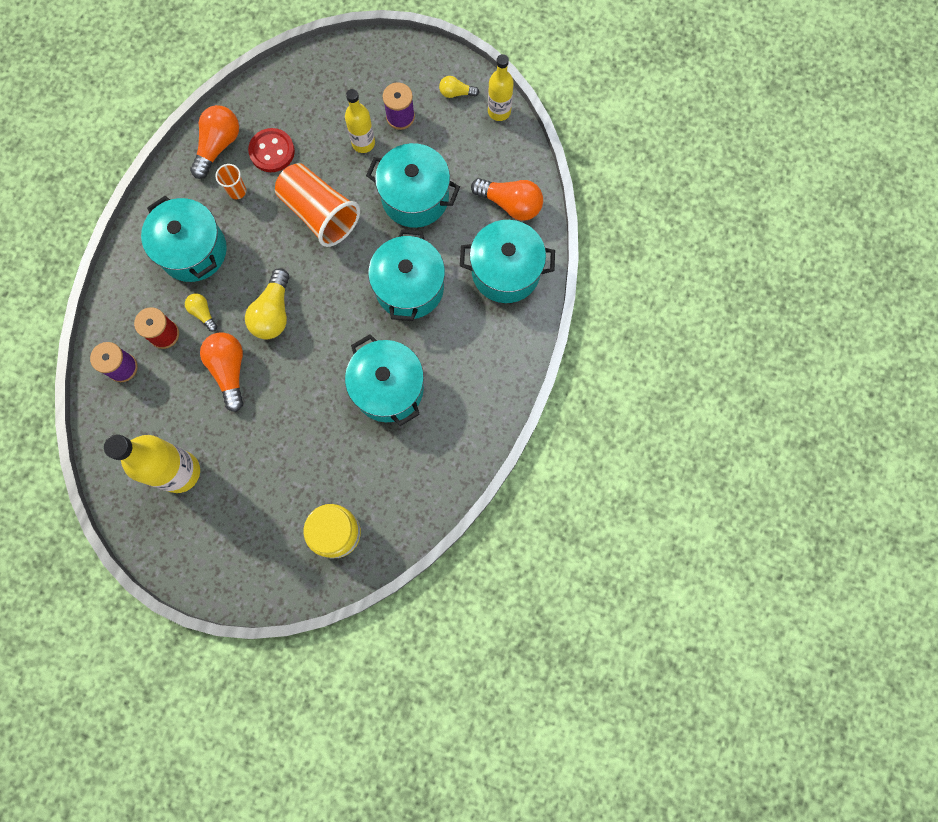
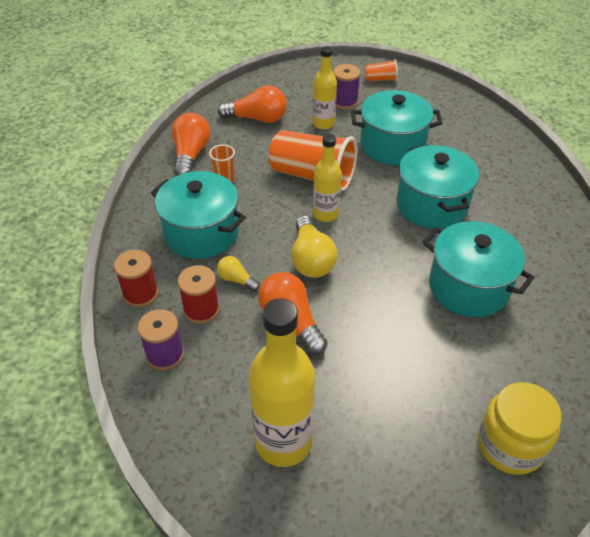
camera: 20 degrees left, 30 degrees down
(122, 301) = (140, 294): none -> red spool
(272, 151) = (243, 147): red button -> none
(456, 93) = (380, 79): yellow light bulb -> orange cup
(499, 111) = (423, 82): yellow bottle -> yellow bottle (325, 214)
(505, 271) = (508, 172): turquoise pot -> none
(510, 204) = (476, 130): orange light bulb -> orange light bulb (257, 118)

